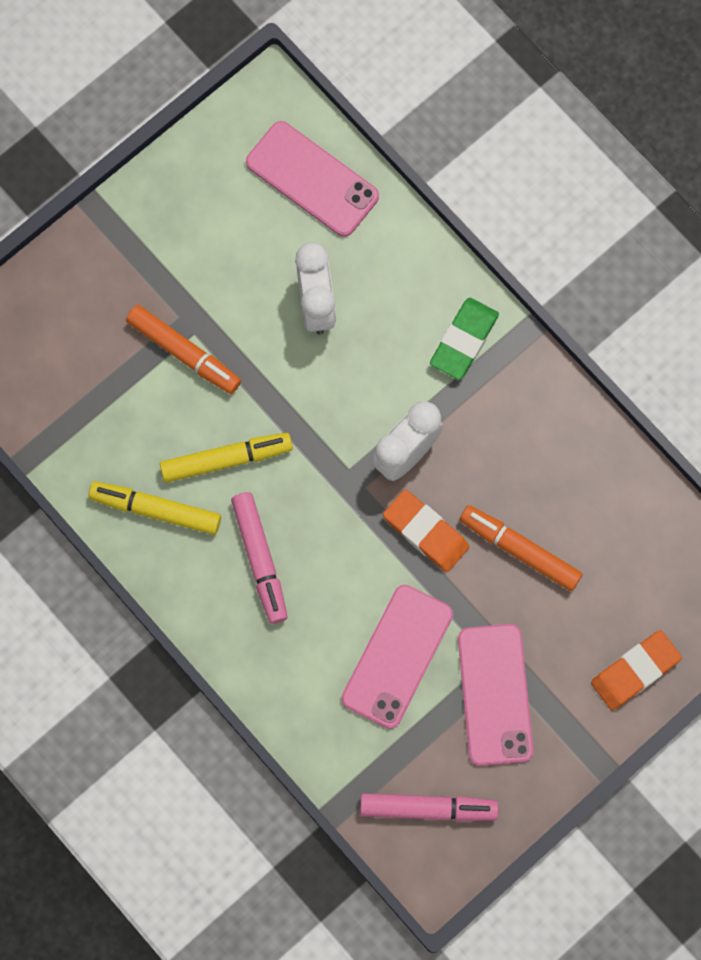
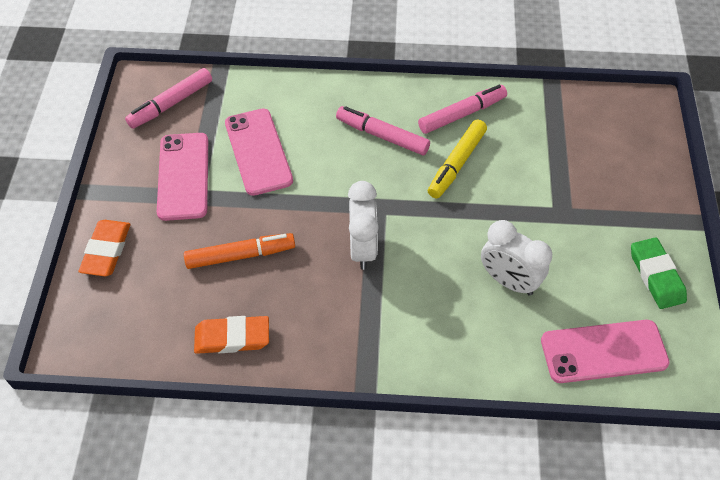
camera: 135 degrees right, 20 degrees down
(156, 510) = (462, 114): yellow marker -> pink marker
(184, 352) = (545, 193): orange marker -> none
(425, 532) = (306, 219): orange eraser -> orange eraser (232, 337)
(464, 340) = (399, 341): green eraser -> green eraser (656, 276)
(495, 694) = (183, 176): pink phone -> pink phone turned 45 degrees clockwise

